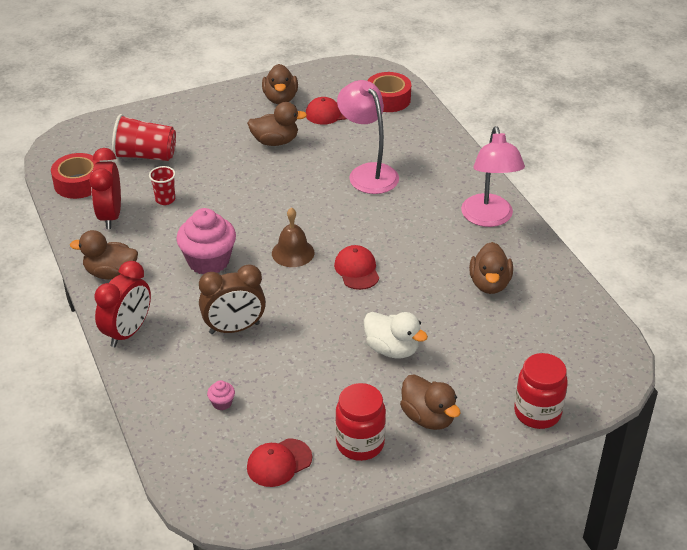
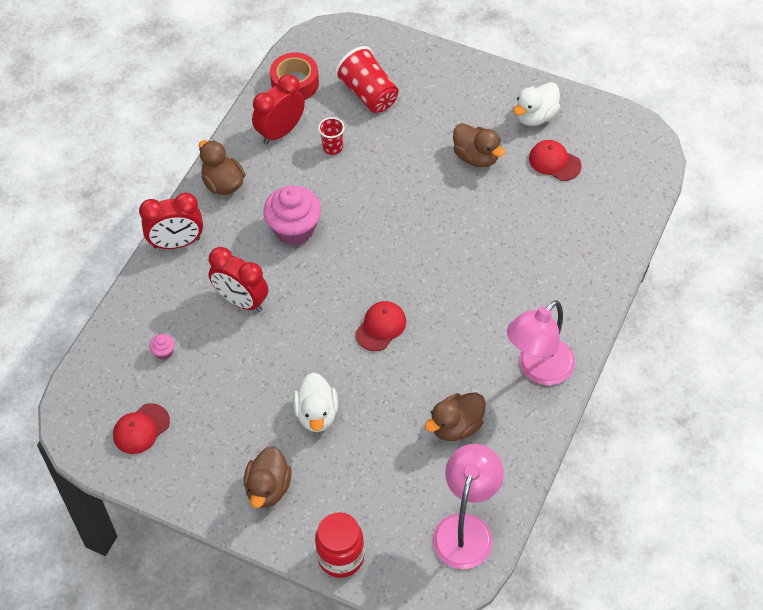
camera: 50 degrees right, 15 degrees up
(234, 328) = (241, 301): brown clock -> red clock
(279, 463) = (141, 429): red cap -> red cap turned 60 degrees counterclockwise
(280, 98) = (535, 116): brown duck -> white duck
(293, 253) = (357, 272): brown bell -> none
(360, 443) = (203, 464): red jar -> none
(368, 173) = (505, 246): pink lamp -> pink lamp (466, 529)
(388, 99) = (621, 186): red tape -> none

